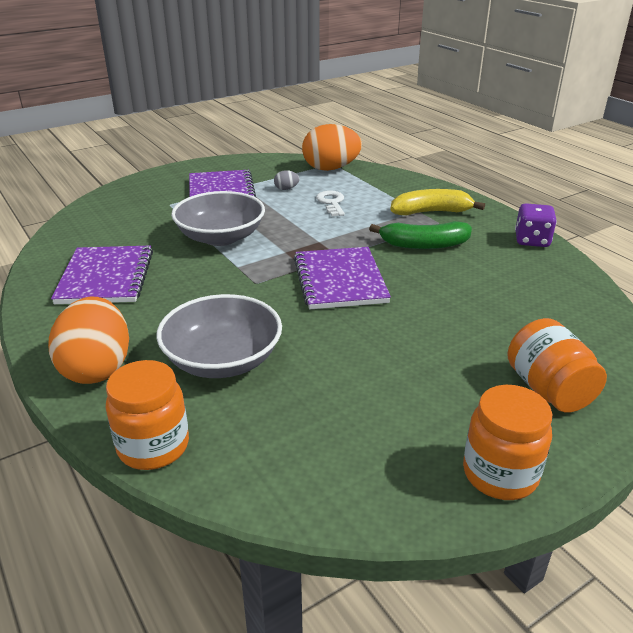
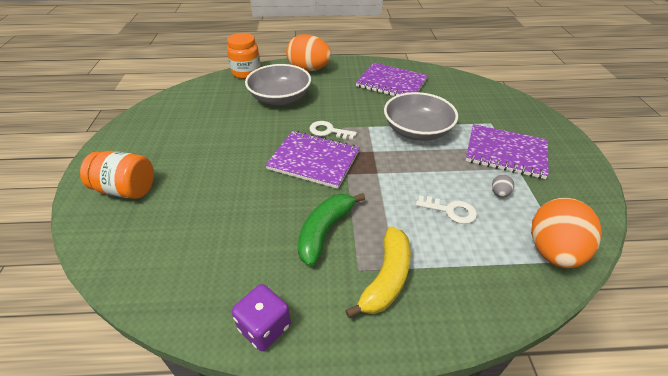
camera: 120 degrees right, 10 degrees up
(274, 289) = (328, 131): none -> white key
(500, 474) = (119, 141): orange jar -> none

